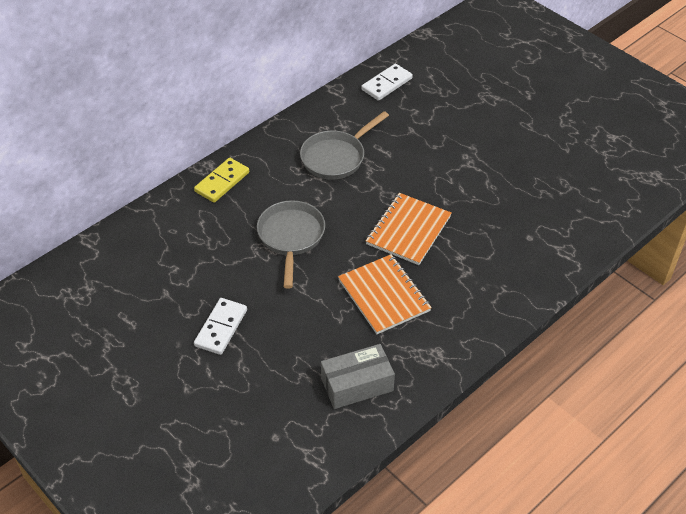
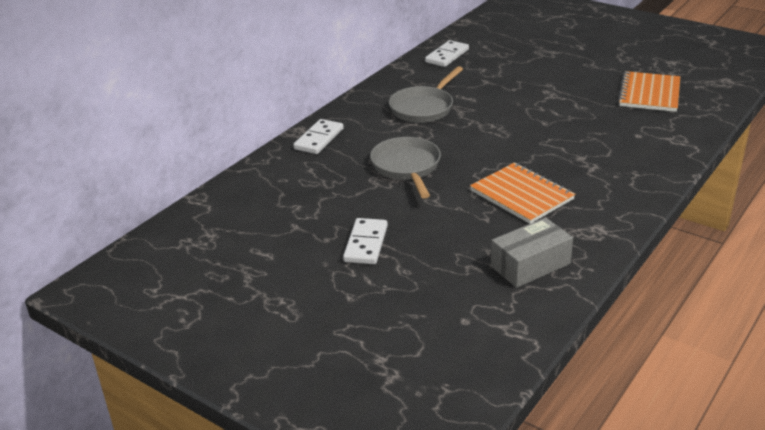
camera: 10 degrees left, 15 degrees down
(222, 182) = (319, 139): yellow domino -> white domino
(408, 230) = (520, 147): orange notebook -> orange notebook (649, 94)

